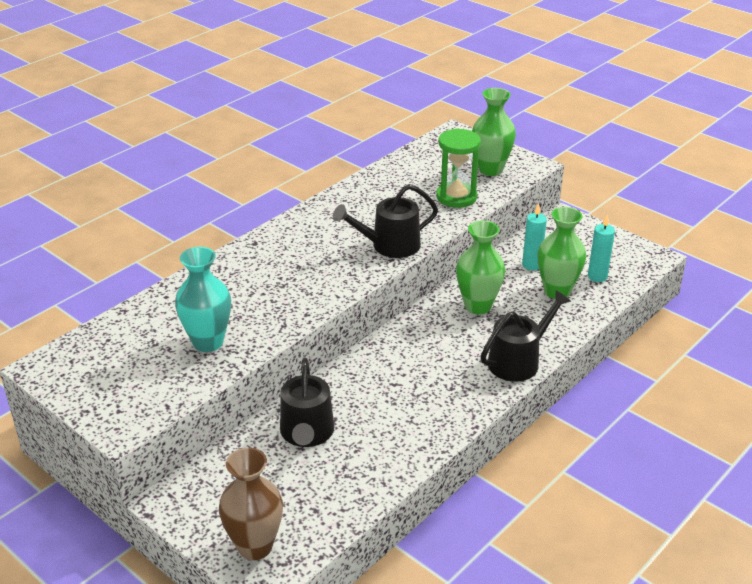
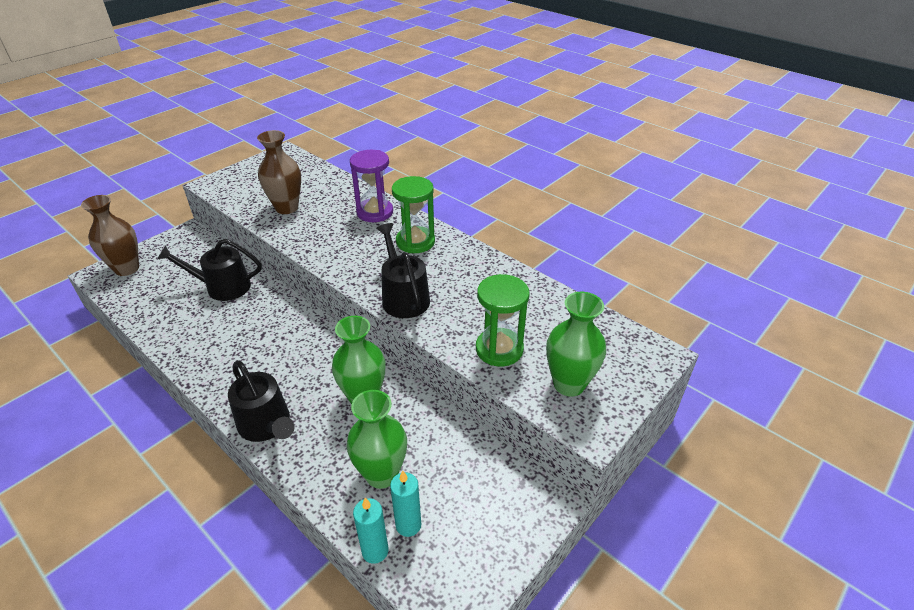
camera: 90 degrees right, 5 degrees up
(208, 342) = (287, 208): turquoise vase -> brown vase
(232, 271) = (375, 212): none -> purple hourglass
(296, 242) = (415, 242): none -> green hourglass
(531, 265) = (437, 453): turquoise candle -> turquoise candle (375, 551)

